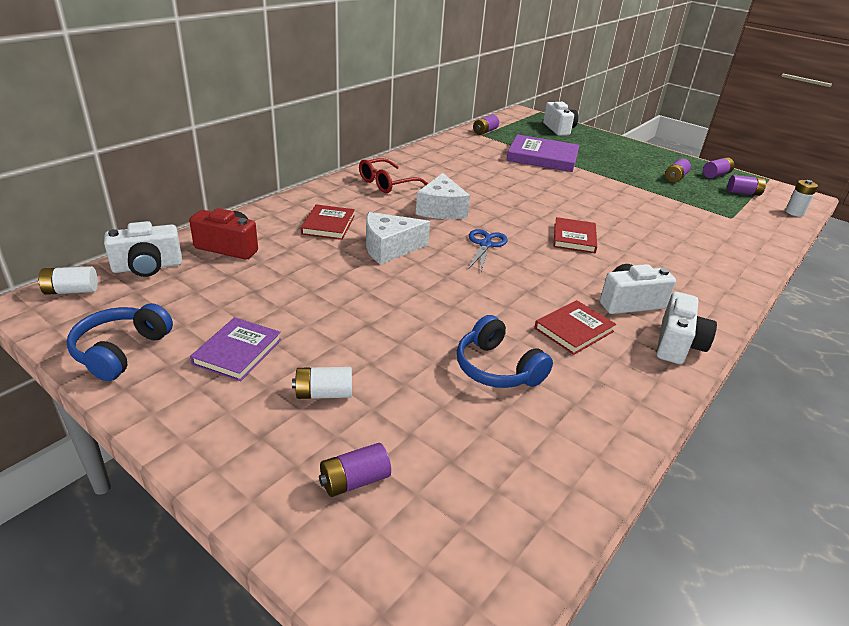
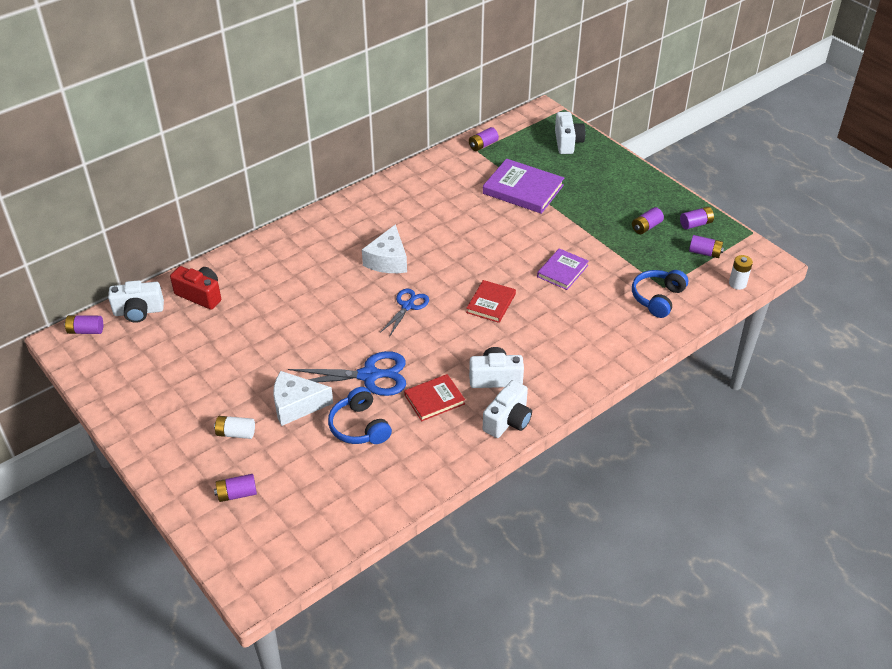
camera: 15 degrees right, 10 degrees up
(71, 291) = (86, 331): white battery -> purple battery
(121, 351) = (114, 386): blue headphones -> blue headphones (657, 298)
(237, 352) = (188, 394): purple book -> purple book (562, 271)
(328, 225) = (284, 274): red book -> none
(387, 183) = (352, 223): red glasses -> none
(389, 248) = (325, 304): white cheese -> white cheese (296, 405)
(478, 311) = (369, 376): none -> blue scissors

